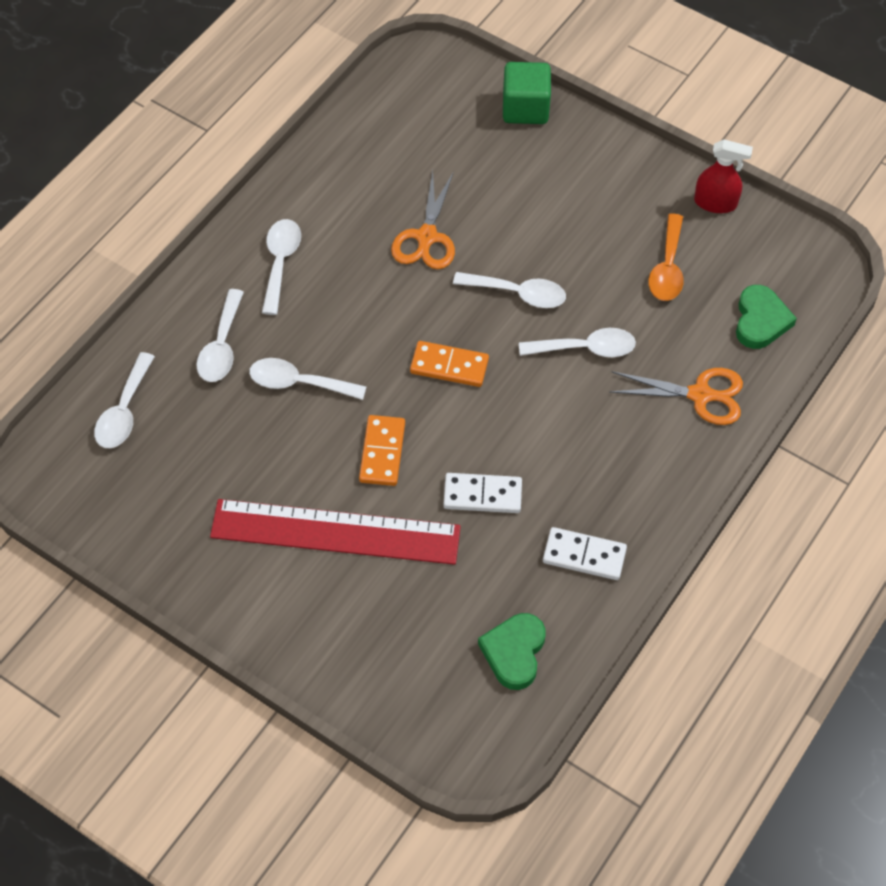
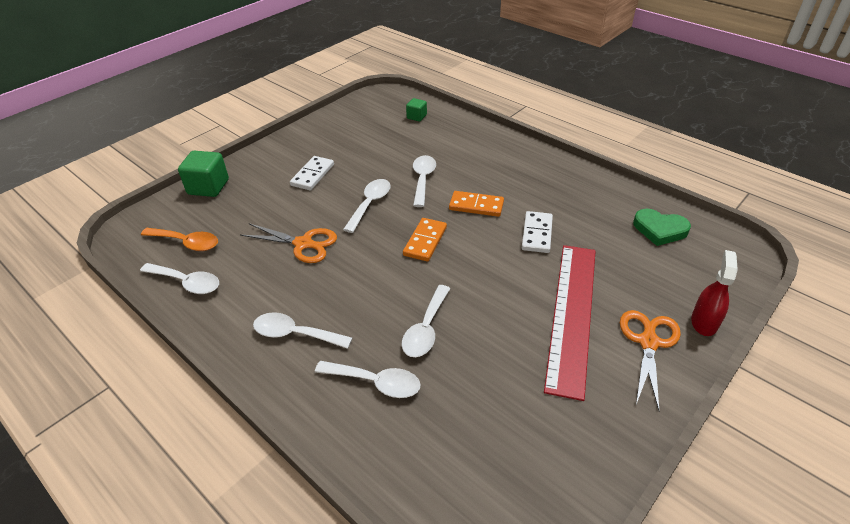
camera: 80 degrees left, 15 degrees down
(124, 411) = (437, 471): white spoon -> white spoon (186, 283)
(382, 452) = (498, 282): orange domino -> orange domino (476, 206)
(584, 555) = (582, 194): white domino -> white domino (312, 175)
(667, 267) = (368, 143): orange spoon -> orange spoon (186, 243)
(700, 395) = (465, 141): orange scissors -> orange scissors (648, 342)
(715, 203) = (326, 122): red spray bottle -> red spray bottle (704, 322)
(760, 320) = (416, 117): green heart -> green cube

